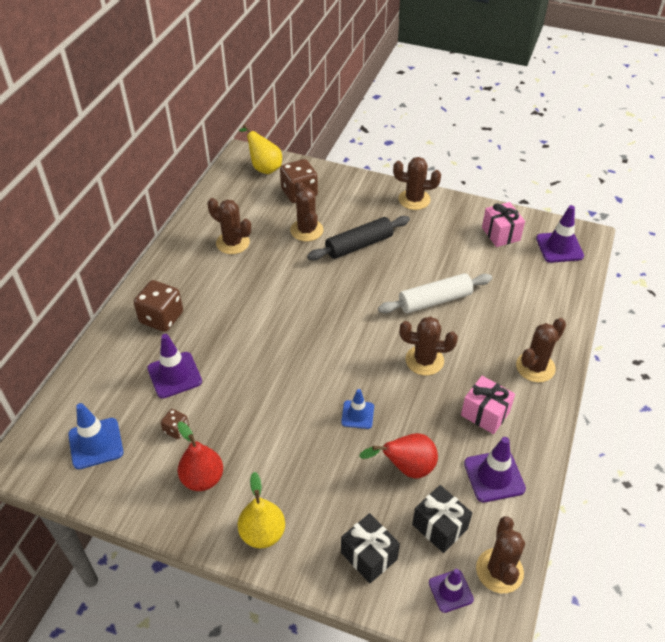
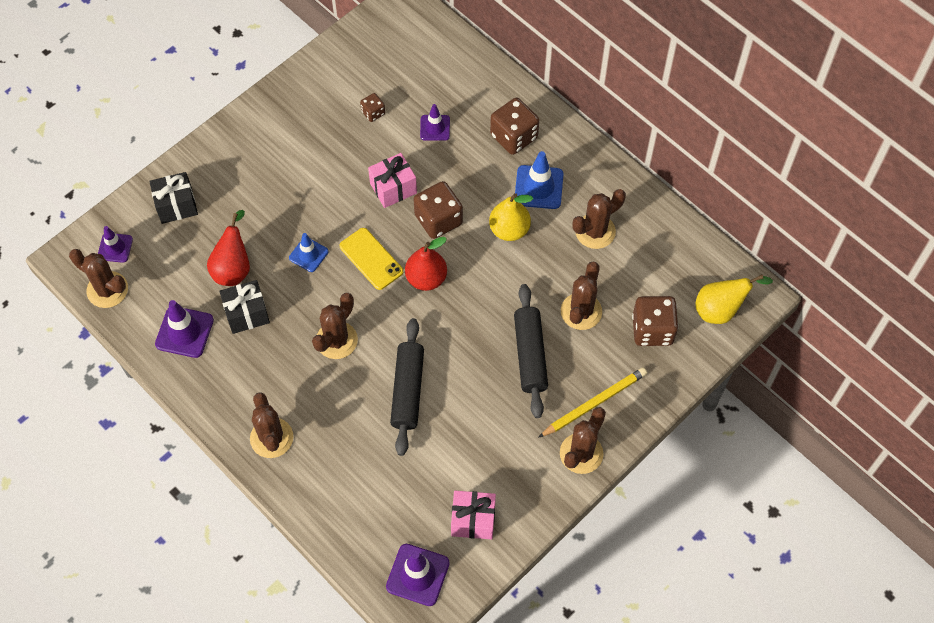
camera: 115 degrees right, 15 degrees up
(96, 443) = (391, 54): blue traffic cone -> blue traffic cone (538, 187)
(174, 375) = (435, 128): purple traffic cone -> purple traffic cone, size x0.65
(202, 479) = (313, 117): red pear -> red pear (426, 278)
(262, 533) = (239, 142): yellow pear -> yellow pear (509, 230)
(271, 337) = (438, 220): none -> brown dice
(306, 230) = (581, 311): brown cactus -> brown cactus turned 75 degrees counterclockwise
(335, 368) = (371, 259): none -> yellow phone
(373, 204) = (594, 403): none -> yellow pencil
(435, 301) = (407, 390): white rolling pin -> black rolling pin
(439, 527) = (168, 266): black gift -> black gift (247, 314)
(485, 413) = (248, 361): pink gift -> pink gift (393, 188)

